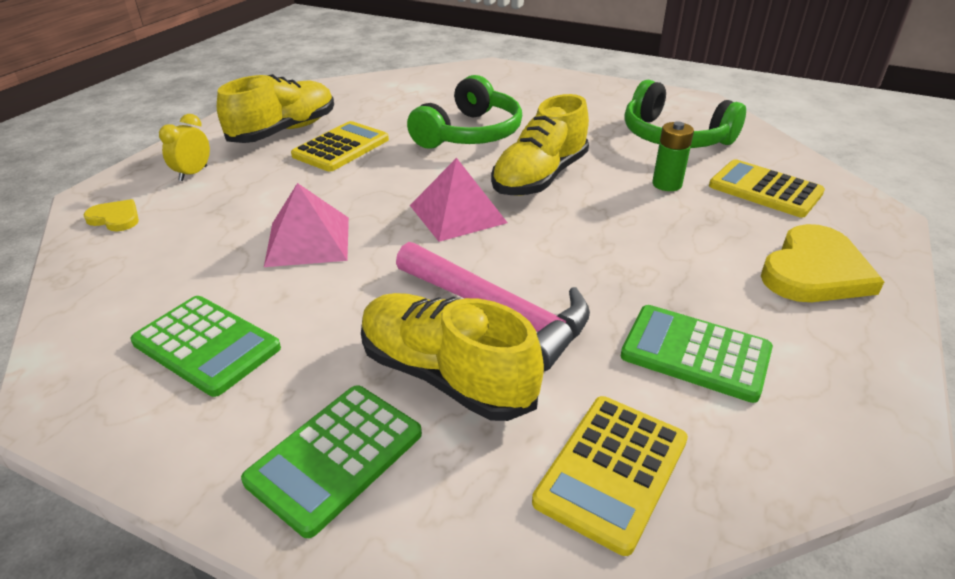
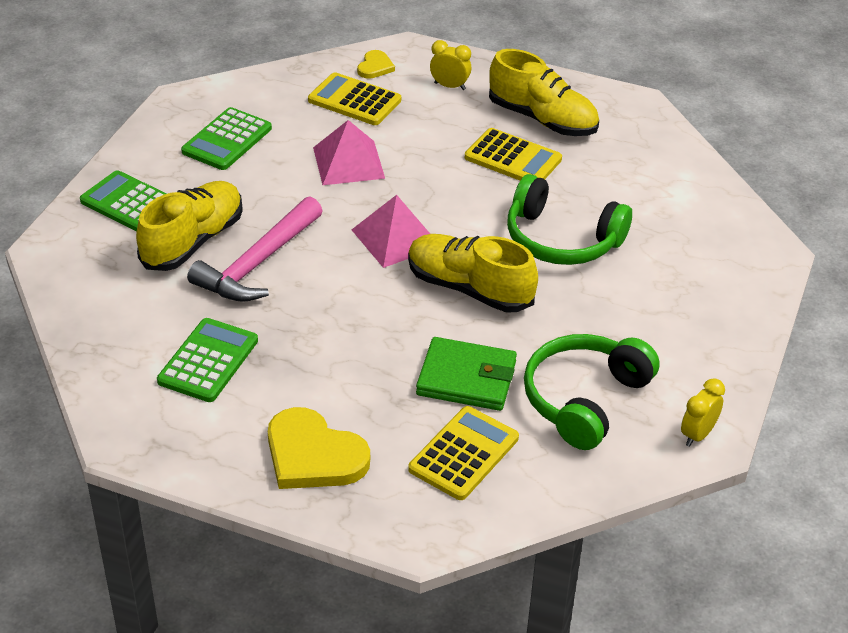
camera: 85 degrees right, 5 degrees up
(612, 471) = (108, 310): yellow calculator -> yellow calculator (354, 100)
(667, 184) = (466, 378): green battery -> green wallet
(695, 103) = (697, 435): none -> yellow clock

